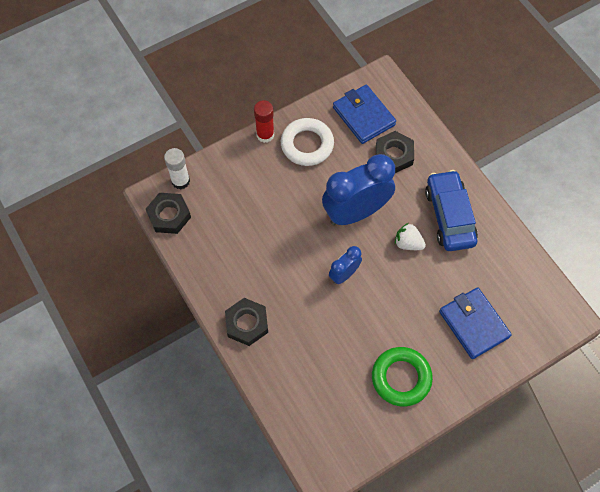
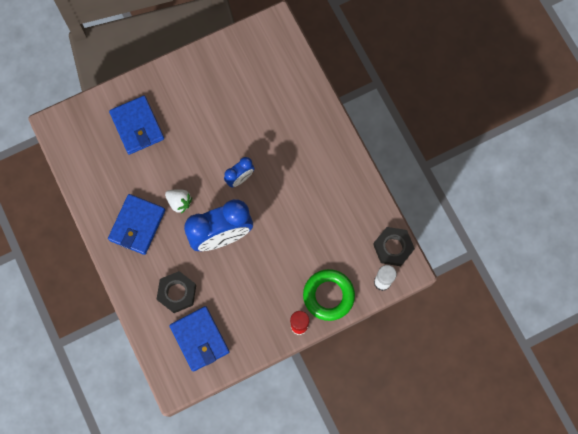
camera: 175 degrees left, 10 degrees up
(247, 323) = (327, 142): black nut -> none
(307, 145) = (259, 311): white ring -> none
(401, 378) = (205, 88): green ring -> green ring (328, 295)
(449, 216) = (137, 225): blue car -> blue wallet

